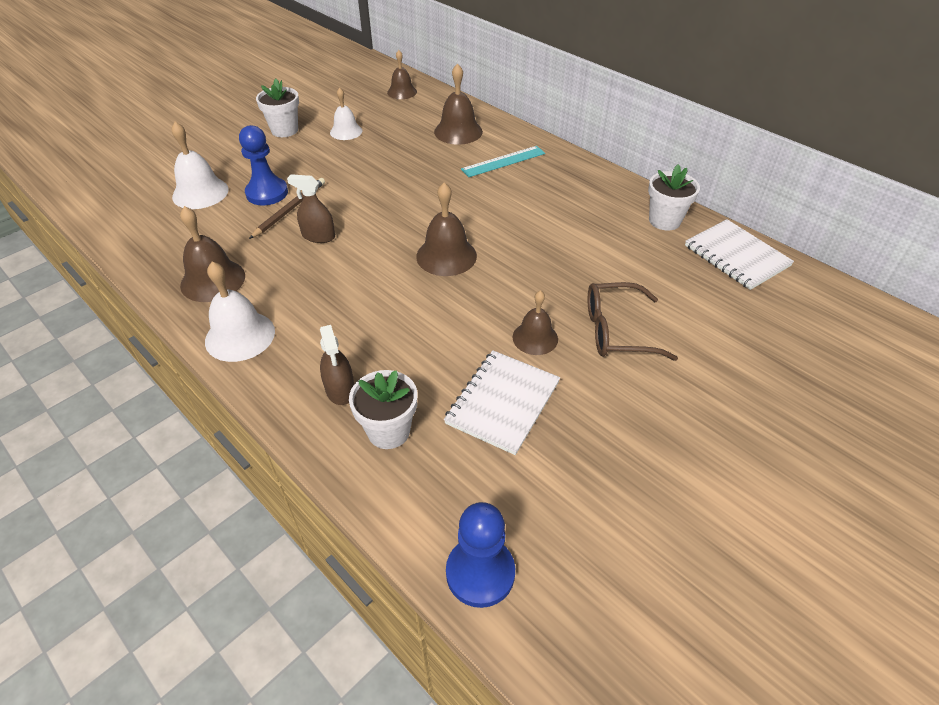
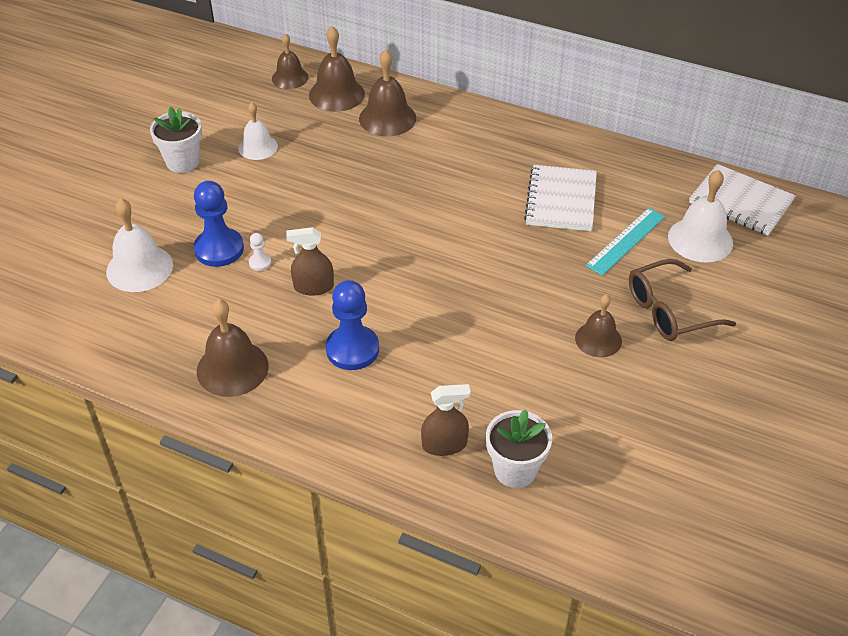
camera: 20 degrees left, 0 degrees up
(240, 336) = (306, 420): white bell -> white bell (700, 239)
(290, 209) = (260, 262): brown pencil -> white pawn
(340, 389) = (444, 444): brown spray bottle -> brown spray bottle turned 60 degrees counterclockwise
(446, 256) = (463, 274): brown bell -> brown bell (336, 94)
(480, 573) = (665, 565): blue pawn -> blue pawn (352, 349)
(502, 402) = (603, 411): white notebook -> white notebook (561, 200)
(503, 161) = (459, 146): turquoise ruler -> turquoise ruler (626, 241)
(664, 220) = (657, 179): white flower pot -> none

